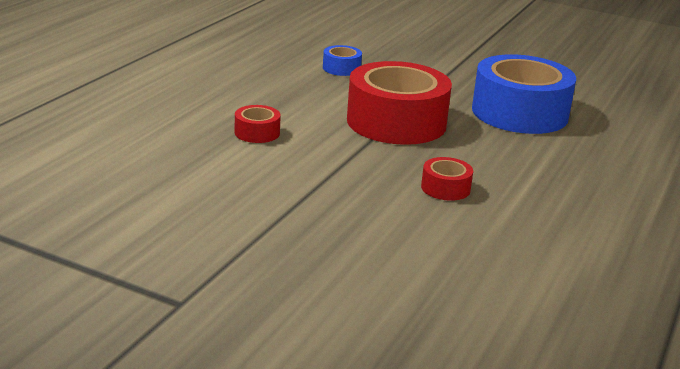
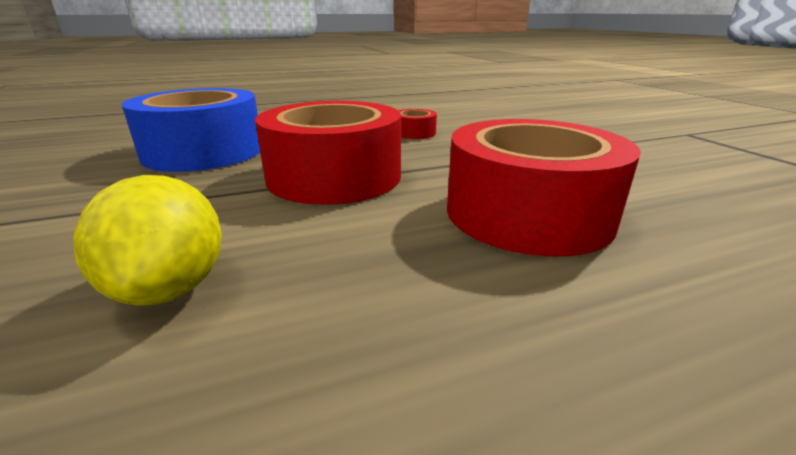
camera: 135 degrees left, 0 degrees up
(257, 133) = (528, 213): red tape -> red tape, size x2.31
(341, 68) = (171, 287): blue tape -> yellow lemon

